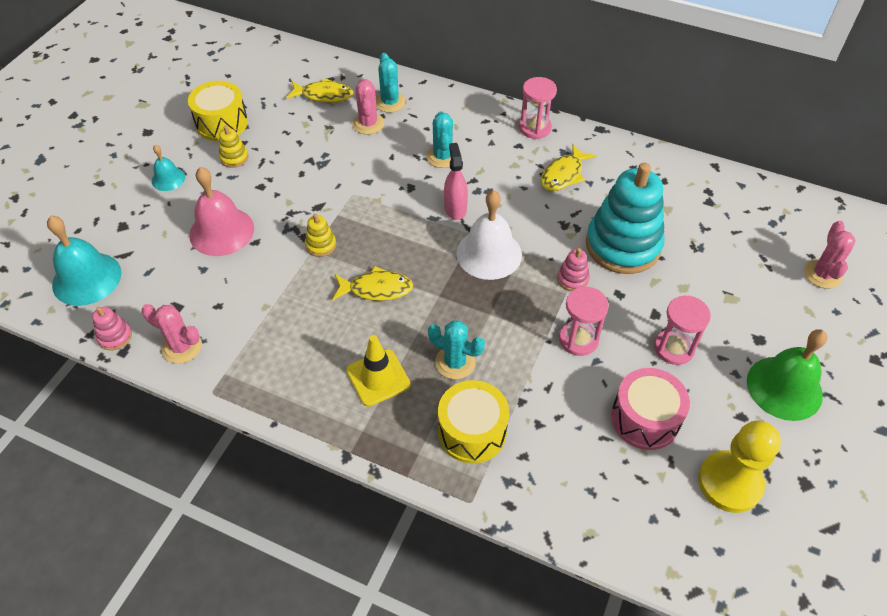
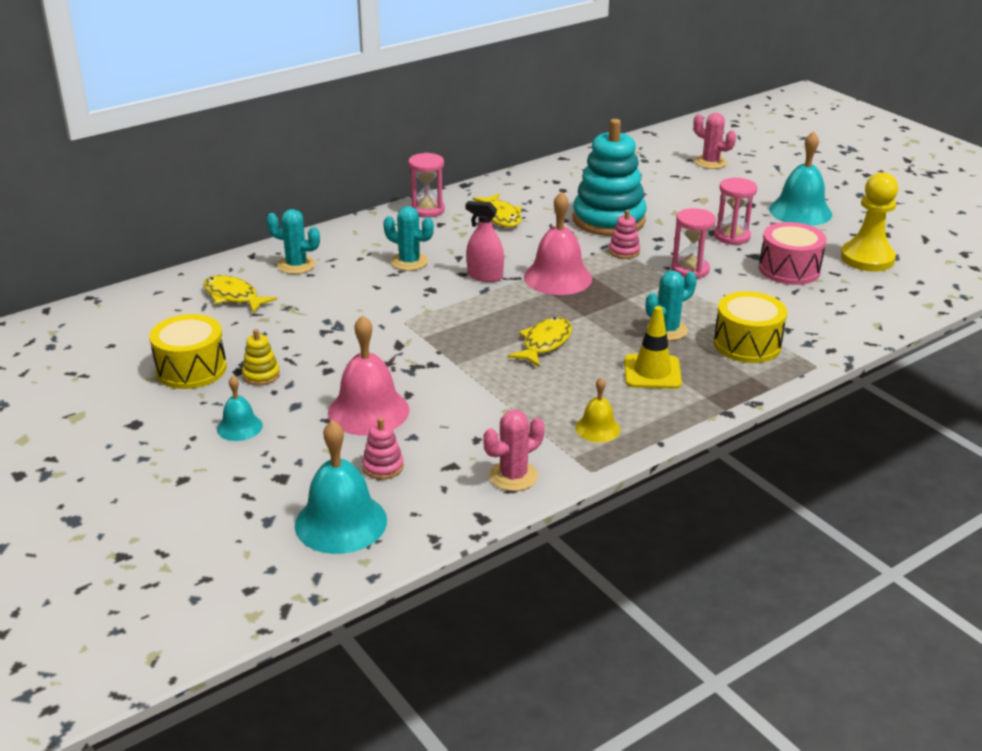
camera: 60 degrees left, 20 degrees down
(115, 336) = (455, 519): pink stacking toy -> pink stacking toy (383, 467)
(272, 373) = (597, 428): none -> yellow bell
(321, 245) = (455, 357): yellow stacking toy -> none
(324, 95) = (233, 297): yellow fish -> yellow fish turned 90 degrees counterclockwise
(368, 124) = (312, 285): pink cactus -> none
(489, 254) = (558, 277): white bell -> pink bell
(784, 388) = (800, 211): green bell -> turquoise bell

